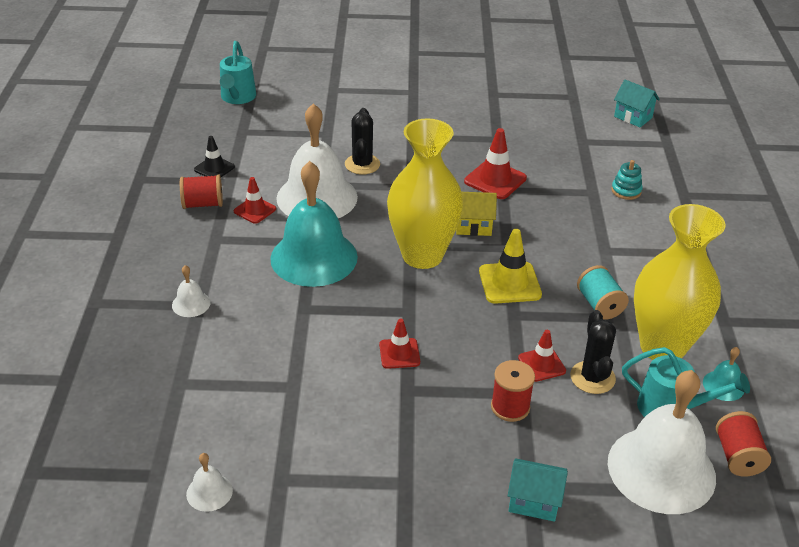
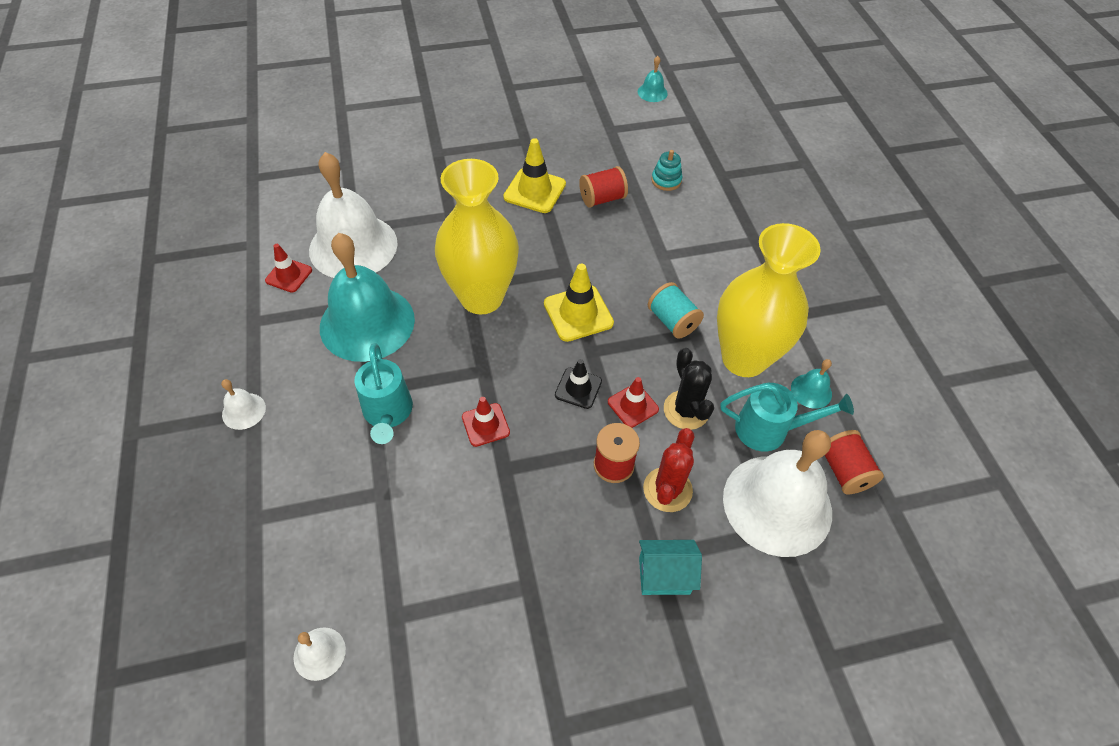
camera: 15 degrees left, 15 degrees up
(203, 204) = (228, 278): red spool -> red spool (602, 198)
(214, 168) = (231, 230): black traffic cone -> black traffic cone (578, 388)
(237, 98) = (237, 135): turquoise watering can -> turquoise watering can (388, 414)
(362, 164) = (392, 196): black cactus -> none
(473, 226) = (525, 251): yellow house -> none
(495, 180) = (534, 191): red traffic cone -> yellow traffic cone
(556, 436) = (667, 489): none -> red cactus
(633, 117) = (652, 92): turquoise house -> turquoise bell

